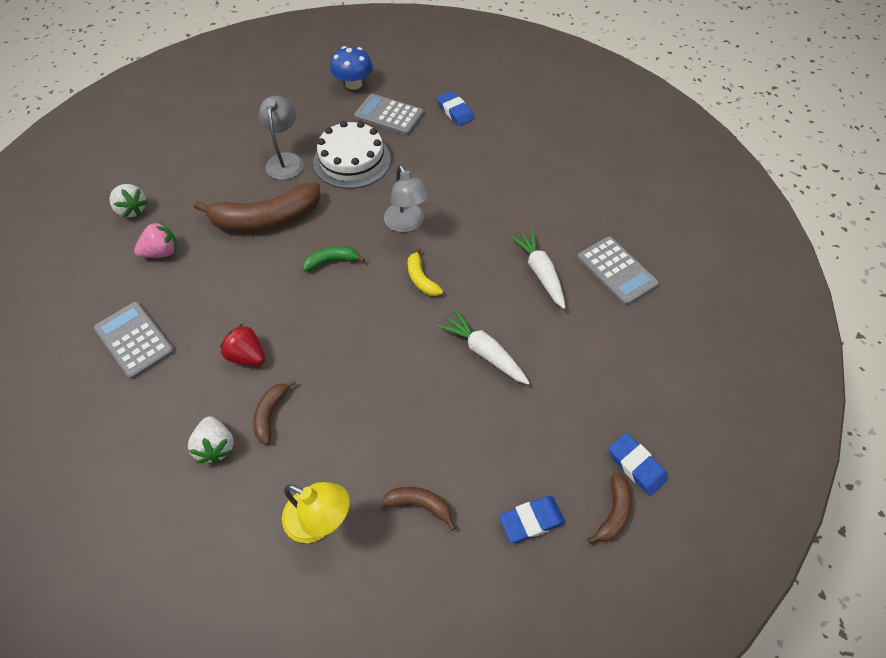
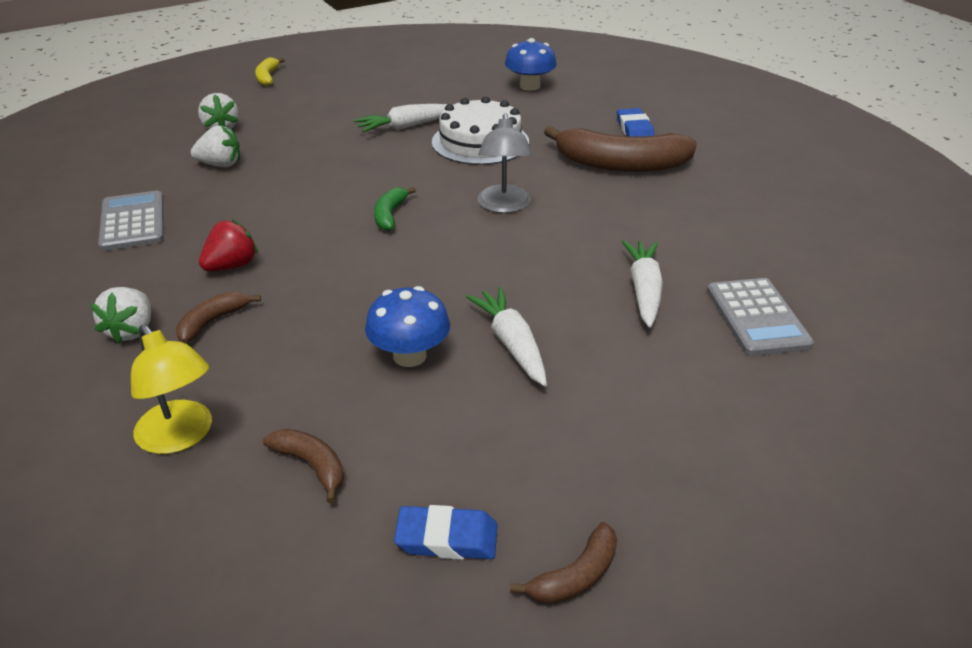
camera: 25 degrees right, 20 degrees down
(162, 252) = (220, 164): pink strawberry -> white strawberry
(247, 356) = (232, 266): red strawberry -> red strawberry turned 75 degrees clockwise
(267, 219) = (348, 166): brown banana -> brown banana (621, 165)
(286, 160) = (407, 126): grey lamp -> white carrot
(331, 261) = (390, 215): green banana -> green banana turned 90 degrees counterclockwise
(389, 115) = (551, 117): grey calculator -> none
(421, 279) = (483, 256): yellow banana -> yellow banana (267, 77)
(425, 389) = (409, 356): none -> blue mushroom
(636, 465) = (649, 534): blue eraser -> none

